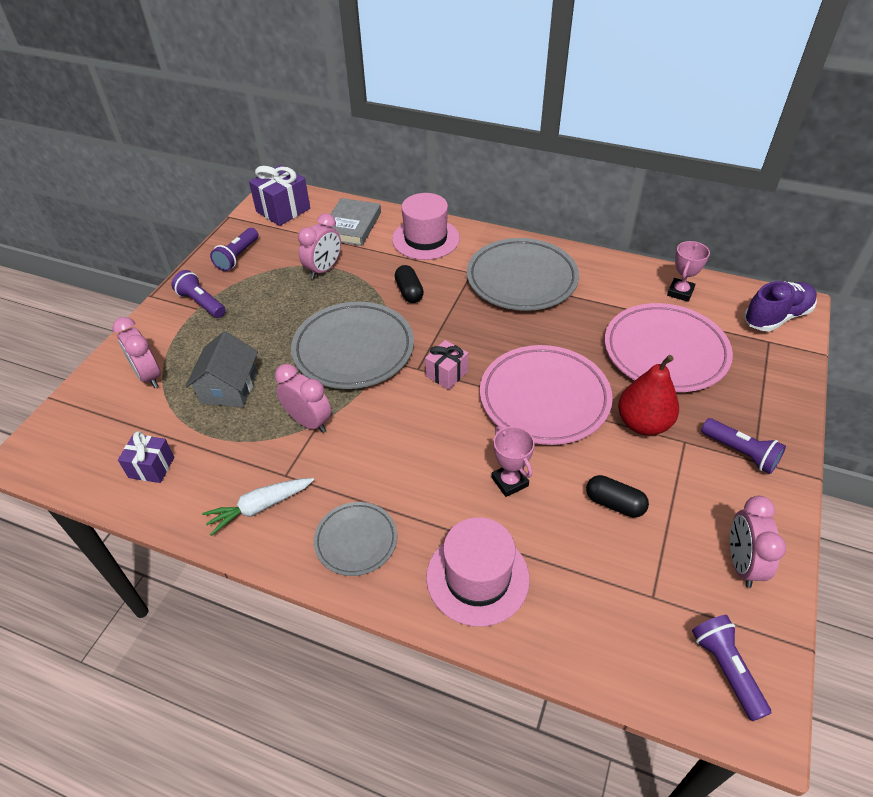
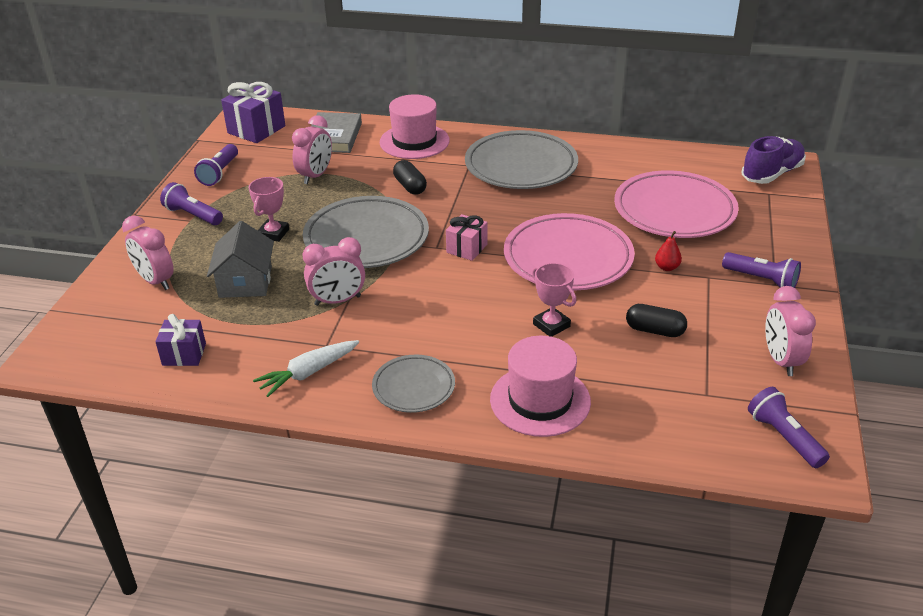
camera: 10 degrees left, 10 degrees down
(308, 422) = (337, 301): pink clock -> pink clock turned 135 degrees clockwise
(643, 423) = (667, 267): red pear -> red pear, size x0.46
(680, 292) = (677, 163): pink trophy -> pink trophy (273, 233)

